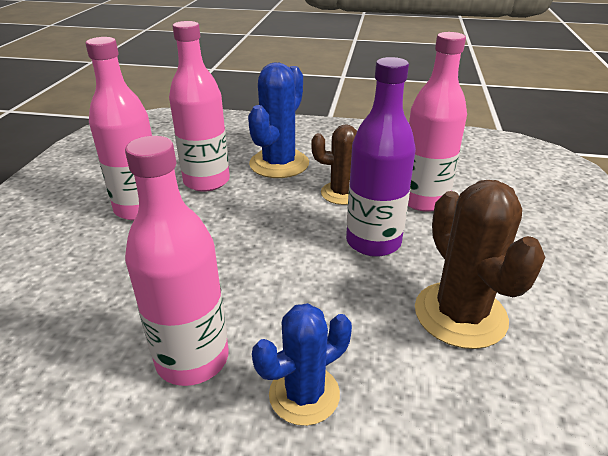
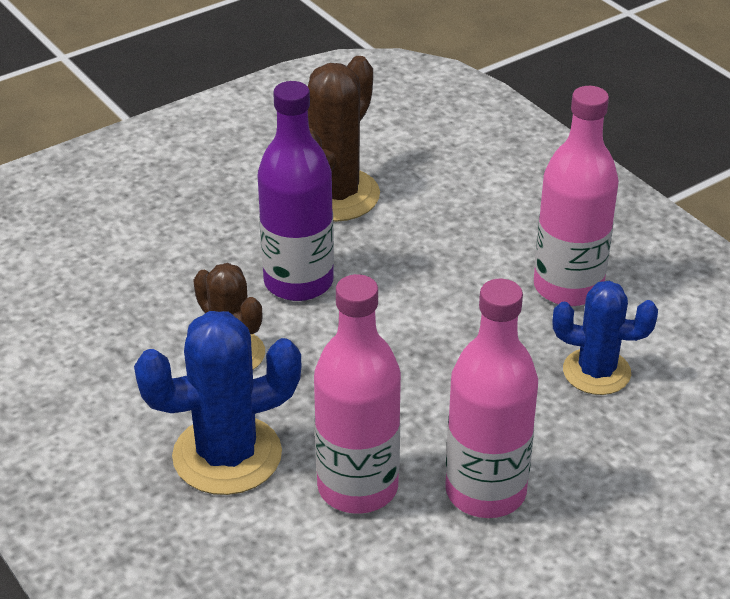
camera: 135 degrees left, 5 degrees up
(304, 394) = (512, 222): blue cactus -> blue cactus (596, 372)
(423, 200) = (169, 289): pink bottle -> none

